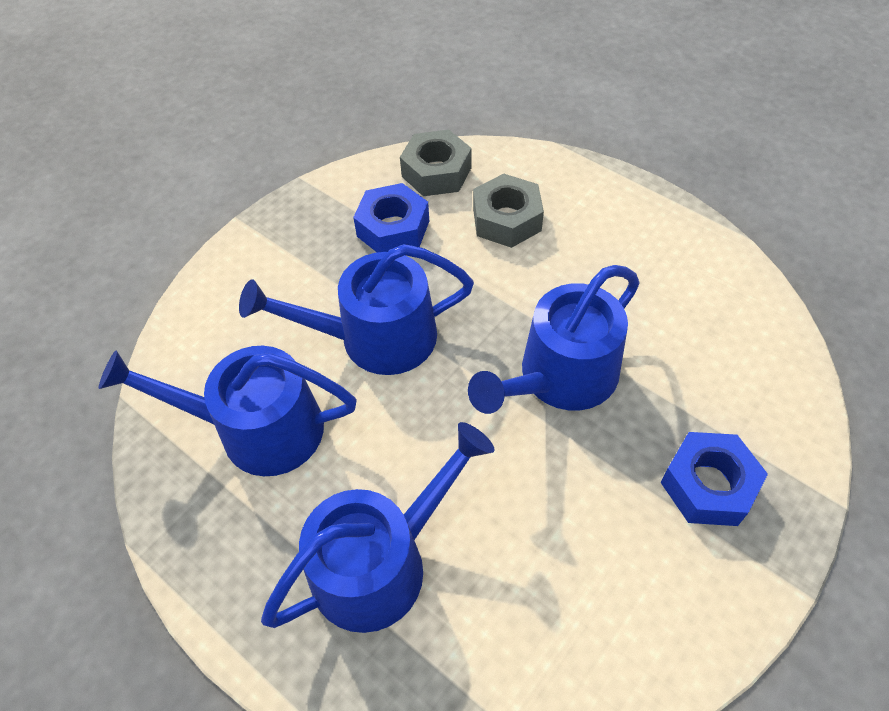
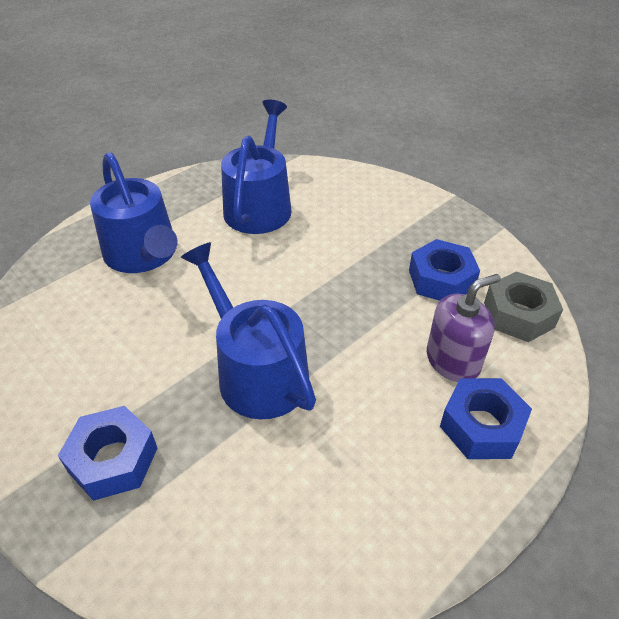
camera: 95 degrees right, 10 degrees down
(376, 338) = (323, 262): blue watering can -> none
(507, 219) = (453, 361): grey nut -> purple soap dispenser
(575, 201) = (481, 426): none -> blue nut

